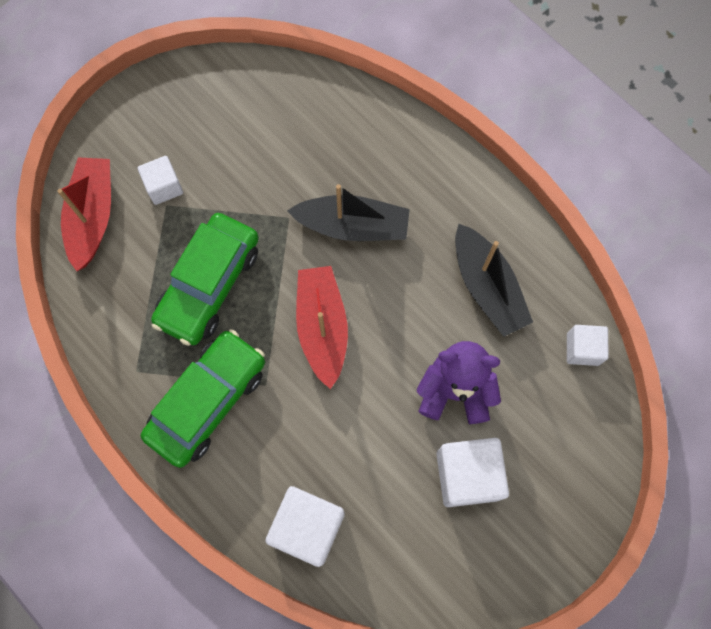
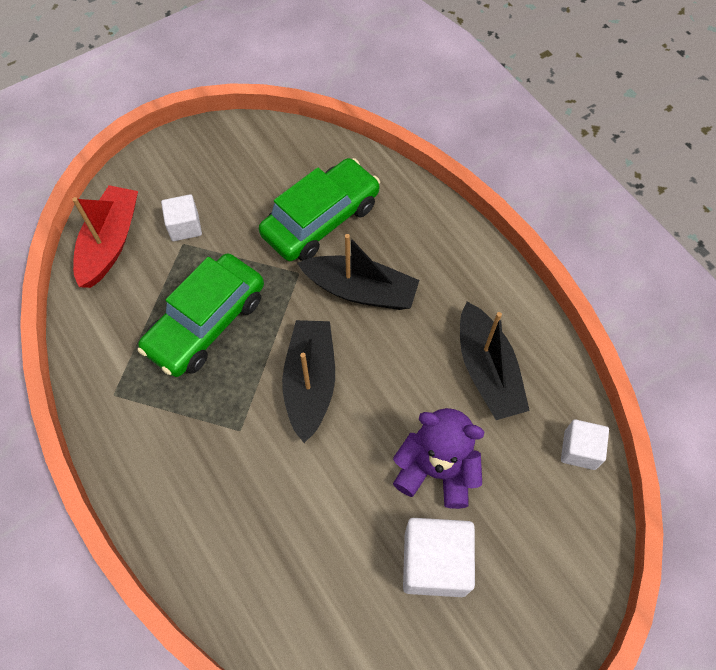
camera: 10 degrees right, 10 degrees down
(207, 401) = (177, 436): green car -> green car (321, 219)
(308, 527) = (251, 588): white cube -> none
(322, 327) = (310, 382): red boat -> black boat

